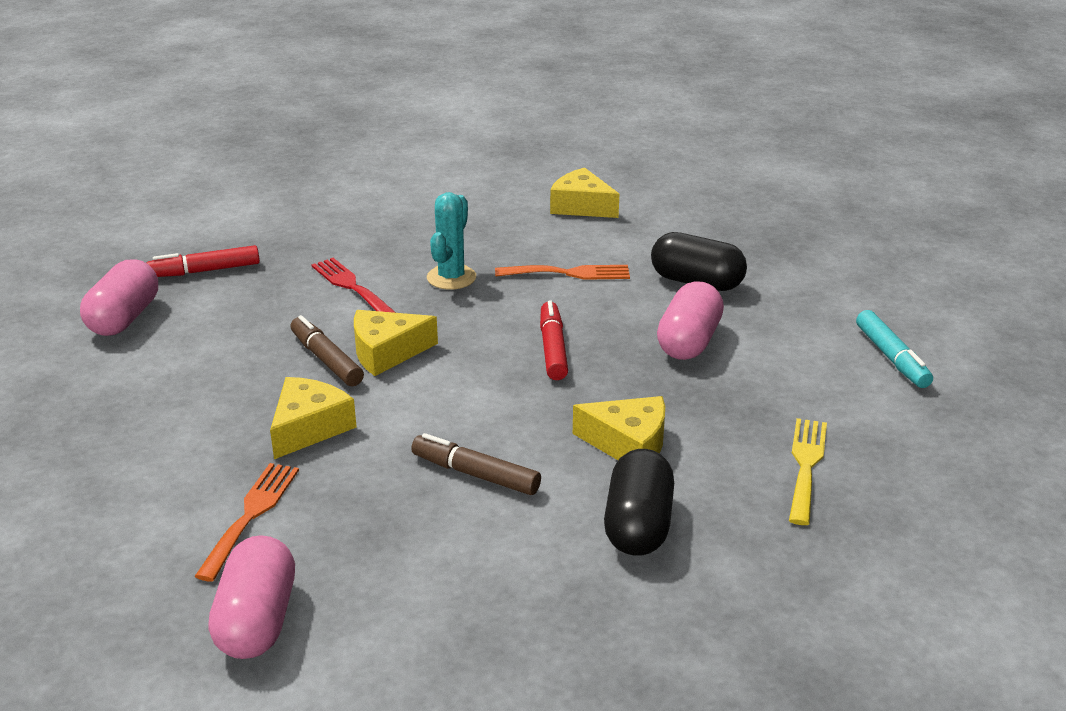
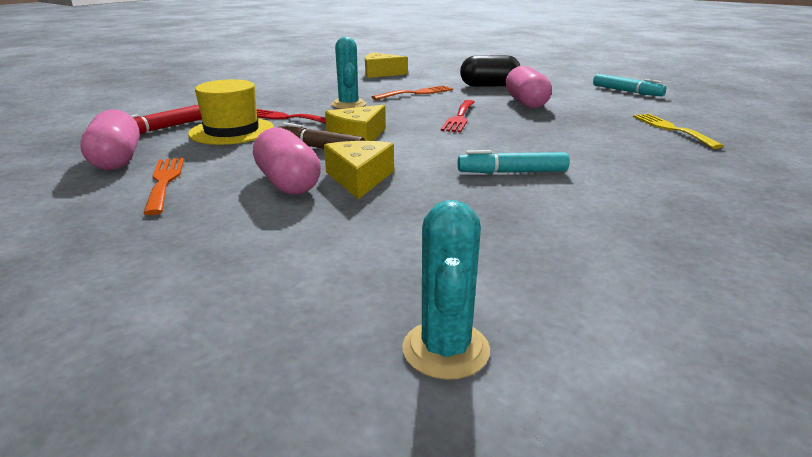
camera: 30 degrees left, 5 degrees down
(153, 652) = (445, 349): none -> turquoise cactus
(251, 514) = (389, 232): orange fork -> orange fork (164, 181)
(257, 621) = (501, 292): pink capsule -> pink capsule (288, 183)
(270, 297) = (232, 131): none -> yellow hat
(476, 474) = (513, 172): brown marker -> turquoise marker
(553, 349) = (459, 118): red marker -> red fork
(629, 444) = (573, 141): yellow cheese -> none
(638, 525) = (645, 169): black capsule -> none

